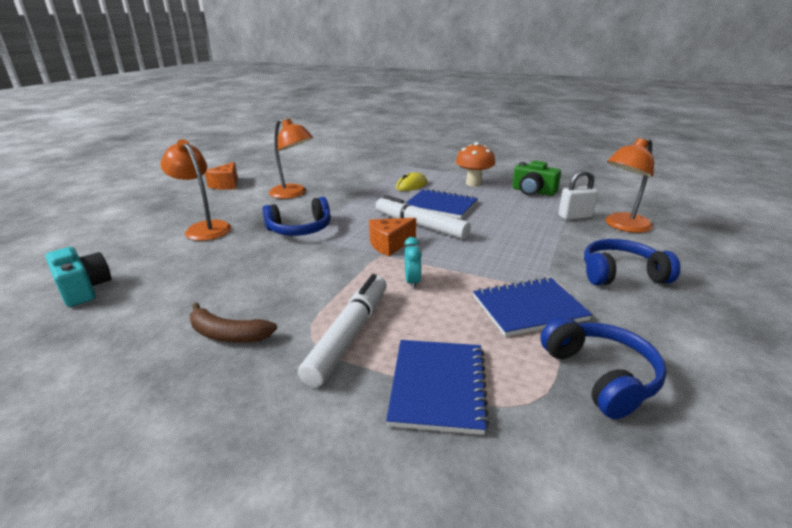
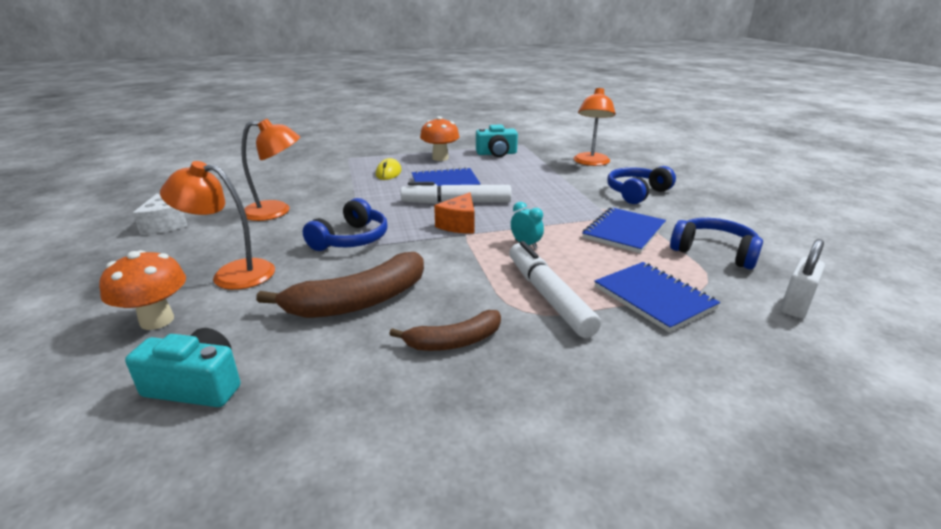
camera: 40 degrees left, 0 degrees up
(131, 242) = (157, 320): none -> orange mushroom
(226, 185) = (164, 225): orange cheese -> white cheese
(229, 276) = (359, 301): none -> brown banana
(533, 191) = (496, 153): green camera -> turquoise camera
(575, 216) = (553, 164): white padlock -> white padlock (795, 306)

